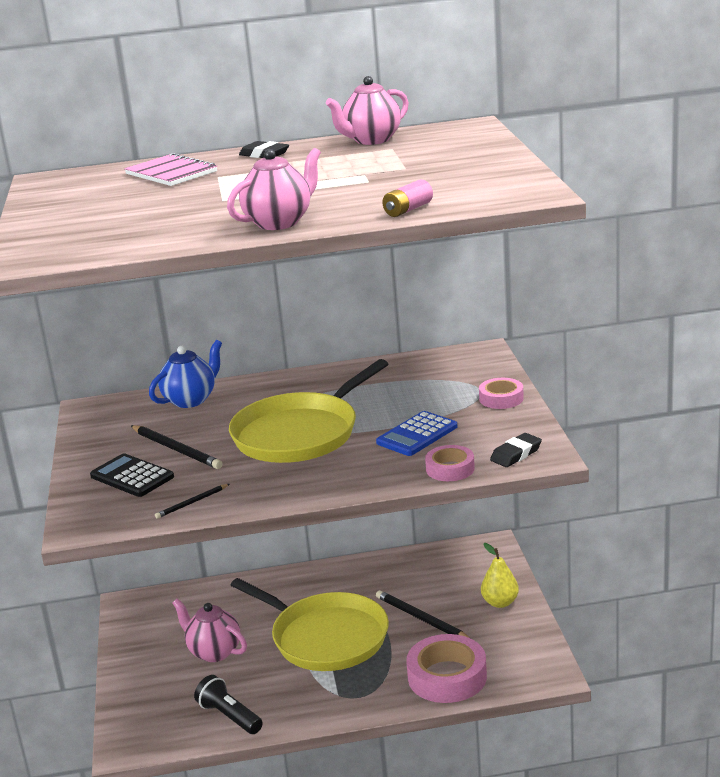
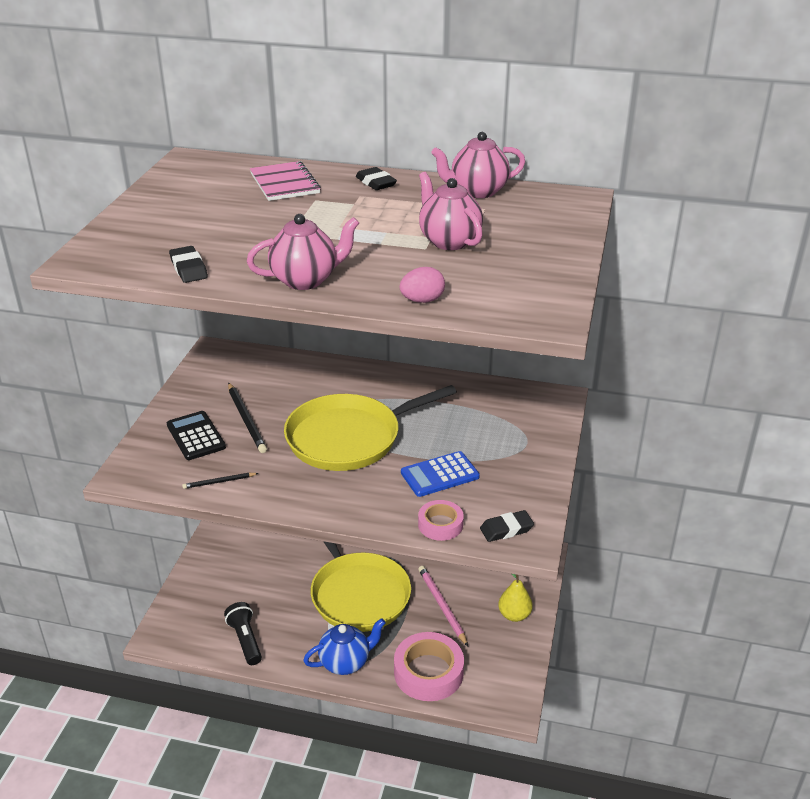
camera: 20 degrees right, 10 degrees up
(149, 241) = (189, 268): none -> black eraser
(190, 400) = (292, 370): blue teapot -> blue teapot (345, 662)
(214, 652) = (269, 574): pink teapot -> pink teapot (449, 241)
(408, 210) = (422, 300): pink battery -> pink egg
(422, 619) = (442, 606): black pencil -> pink pencil
(501, 398) = (537, 459): pink tape -> none

